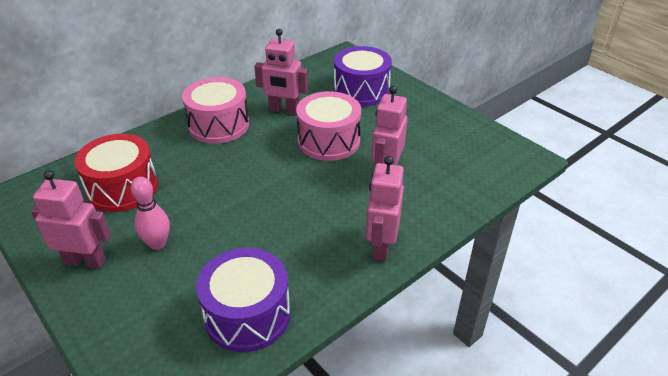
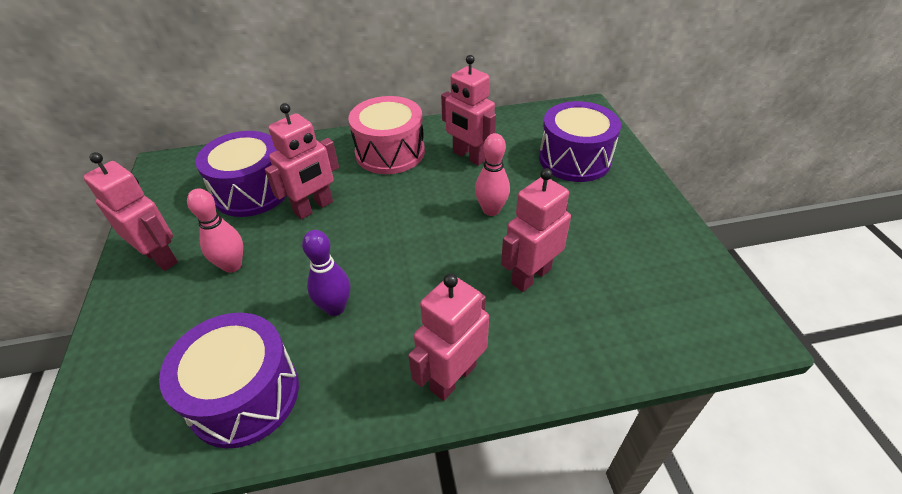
camera: 30 degrees right, 5 degrees up
(122, 188) = (252, 191): red drum -> purple drum
(190, 182) = (314, 208): none -> pink robot
(267, 239) = (335, 307): none -> purple bowling pin
(329, 141) = (491, 210): pink drum -> pink bowling pin

